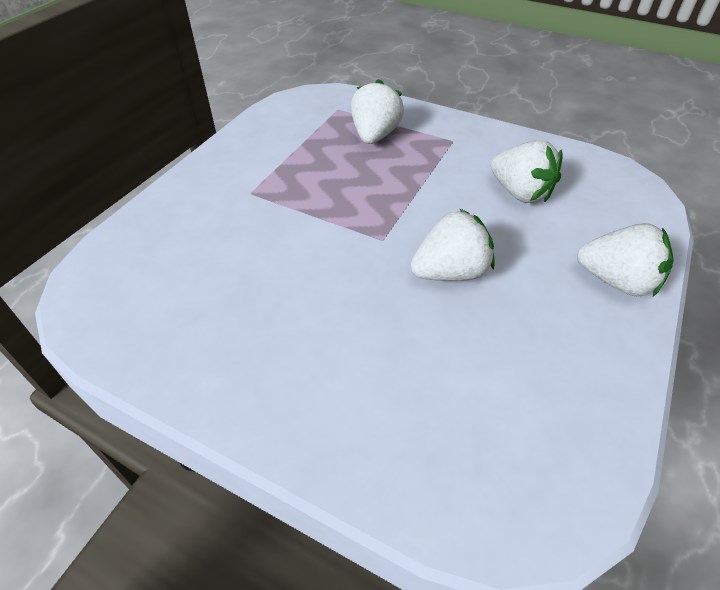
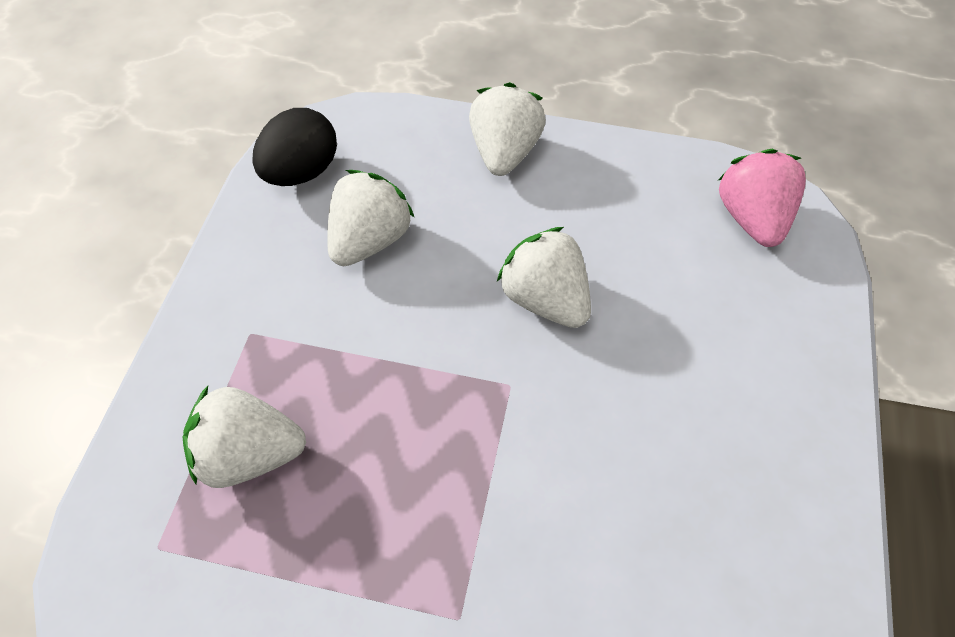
camera: 105 degrees left, 10 degrees up
(524, 466) = (751, 218): none -> pink strawberry
(587, 169) = (302, 172): none -> black egg

